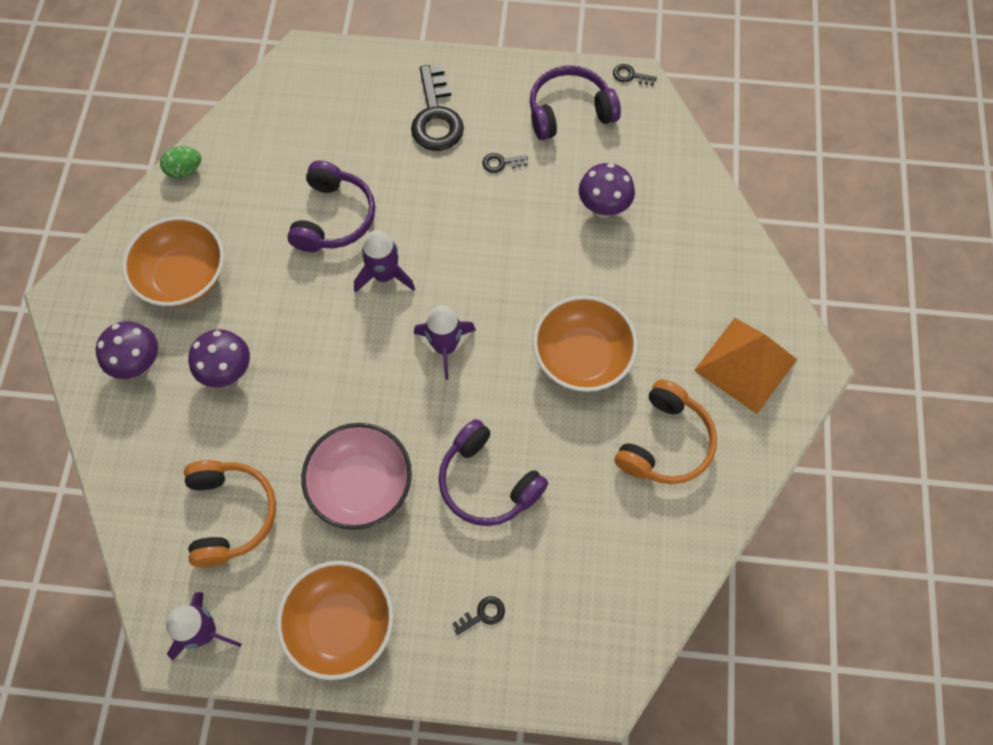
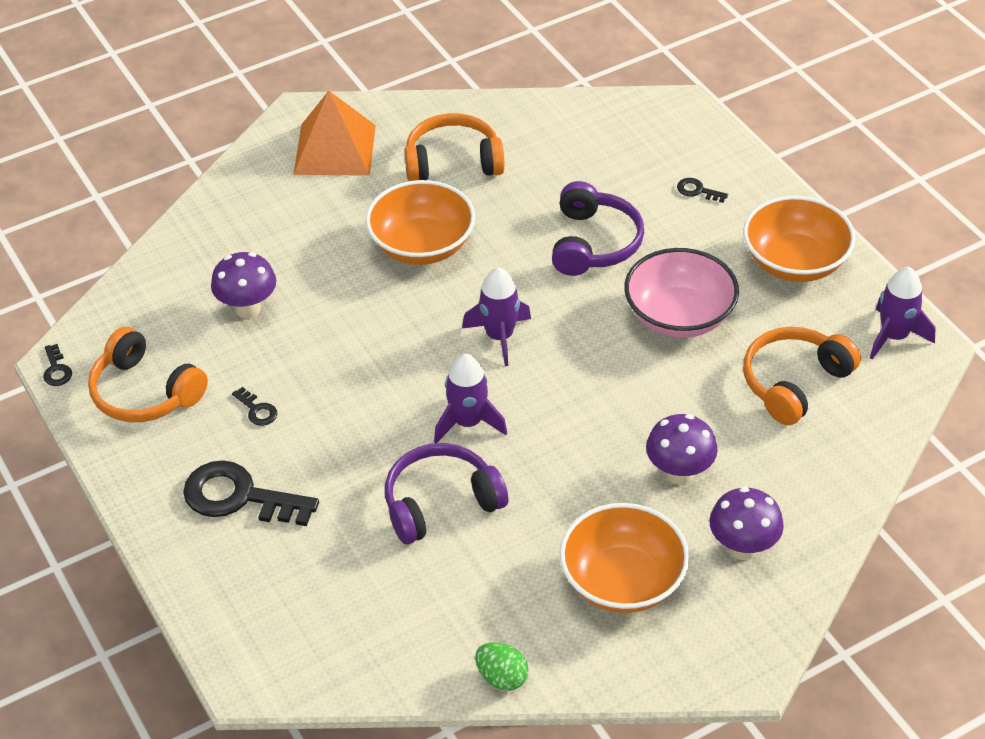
camera: 125 degrees left, 20 degrees down
(436, 117) = (239, 497): black key -> black key turned 120 degrees counterclockwise
(569, 111) = (144, 392): purple headphones -> orange headphones

